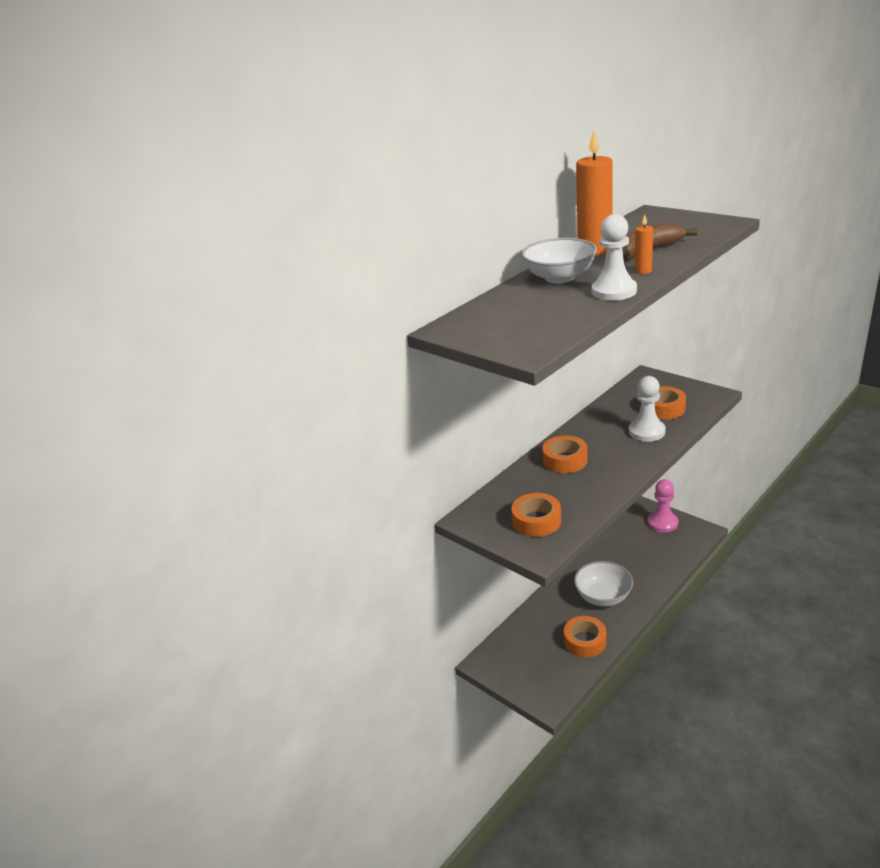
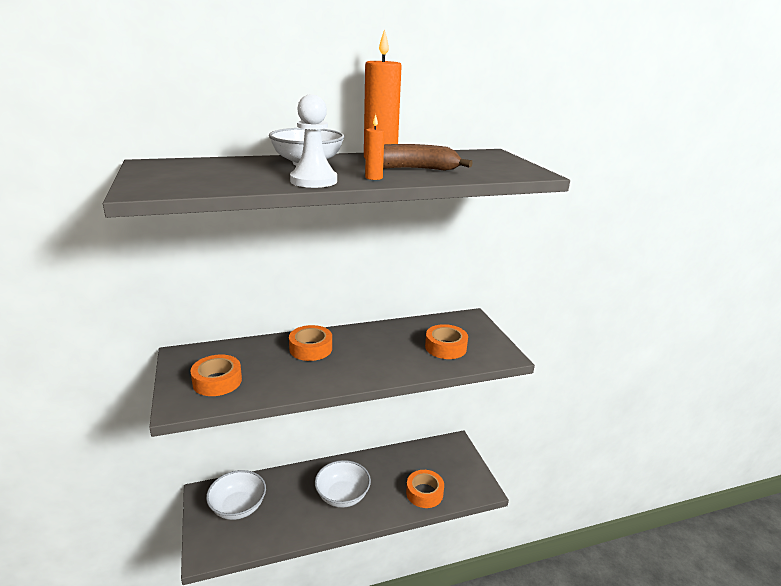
camera: 25 degrees right, 5 degrees down
(529, 654) = (238, 507): none -> white bowl
(585, 641) = (287, 523): orange tape -> orange tape (424, 493)
(646, 432) = (404, 358): white pawn -> none
(662, 523) = (457, 464): pink pawn -> none

